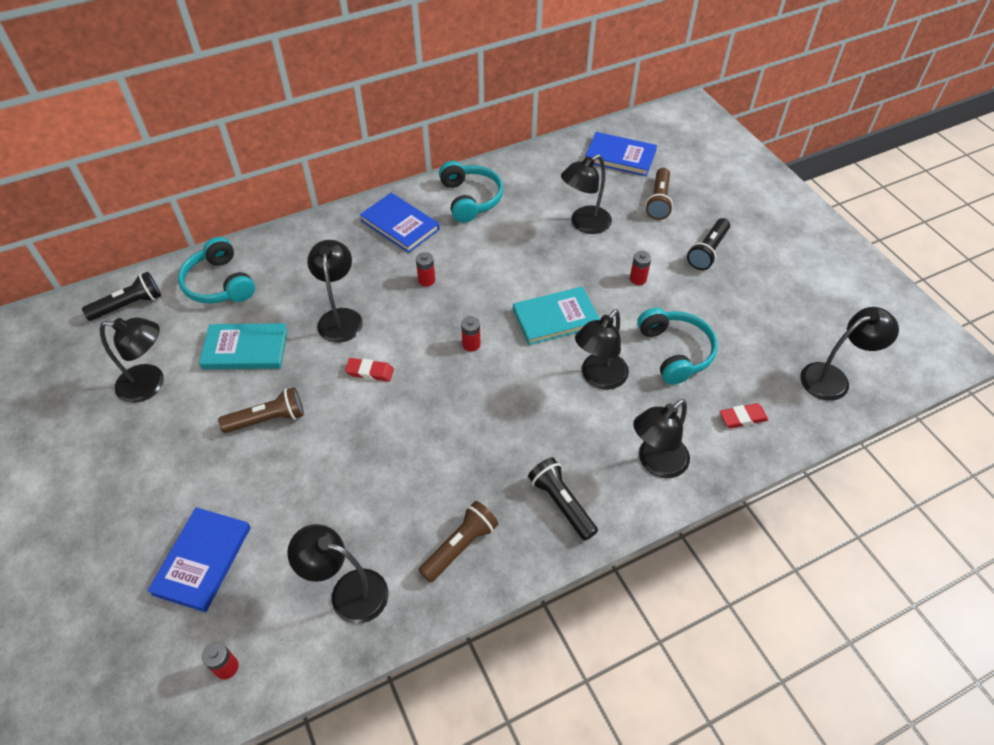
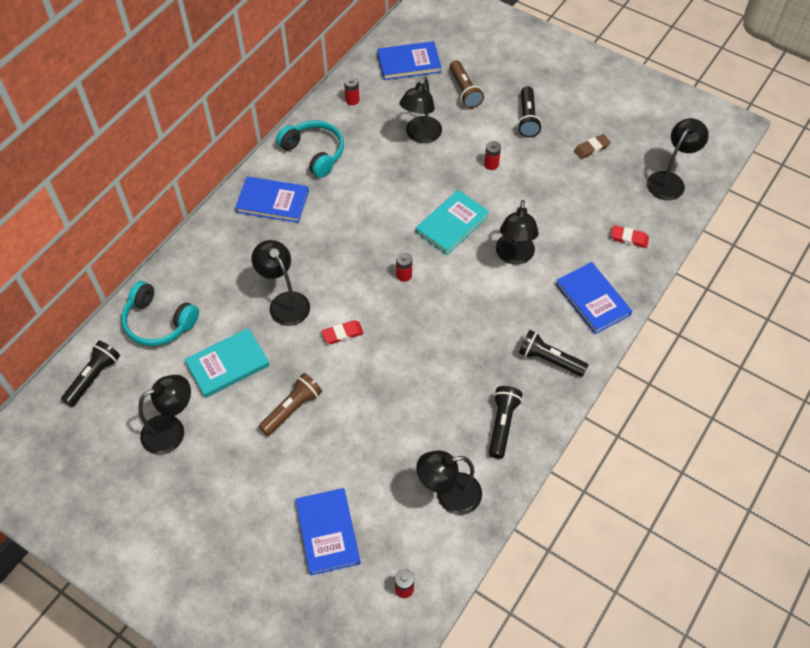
camera: 30 degrees left, 5 degrees up
(426, 280) = (330, 239): red battery -> red battery (352, 100)
(460, 546) = (502, 425): brown flashlight -> black flashlight
(656, 463) = (592, 299): black lamp -> blue book
(675, 352) = (554, 210): turquoise headphones -> none
(742, 418) = (629, 238): red eraser -> red eraser turned 60 degrees clockwise
(760, 308) = (591, 148): none -> brown eraser

